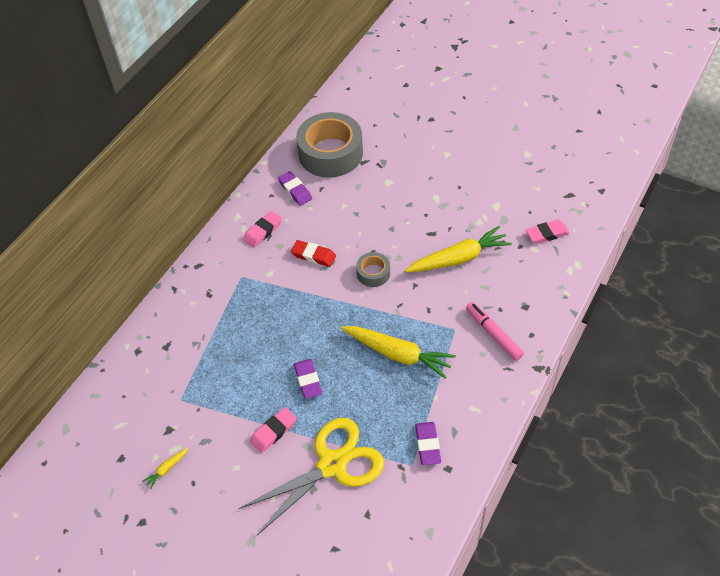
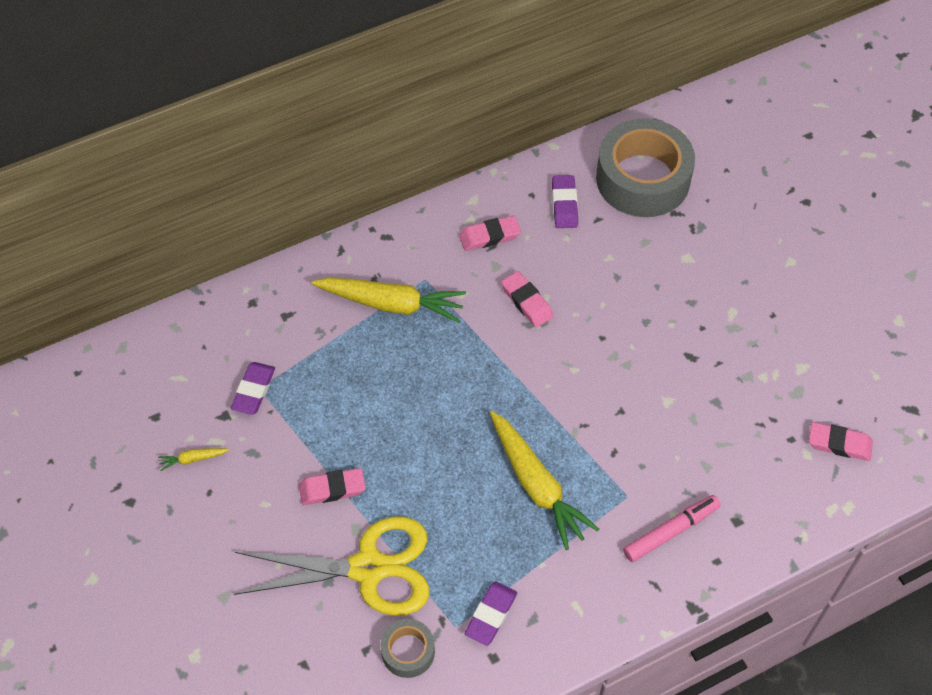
camera: 30 degrees right, 5 degrees up
(308, 380) = (412, 452): purple eraser -> purple eraser (254, 390)
(313, 255) = (527, 302): red eraser -> pink eraser
(373, 273) = (581, 366): grey tape -> grey tape (408, 651)
(458, 258) = (700, 409): yellow carrot -> yellow carrot (391, 304)
(493, 334) = (670, 532): pink marker -> pink marker turned 60 degrees clockwise

